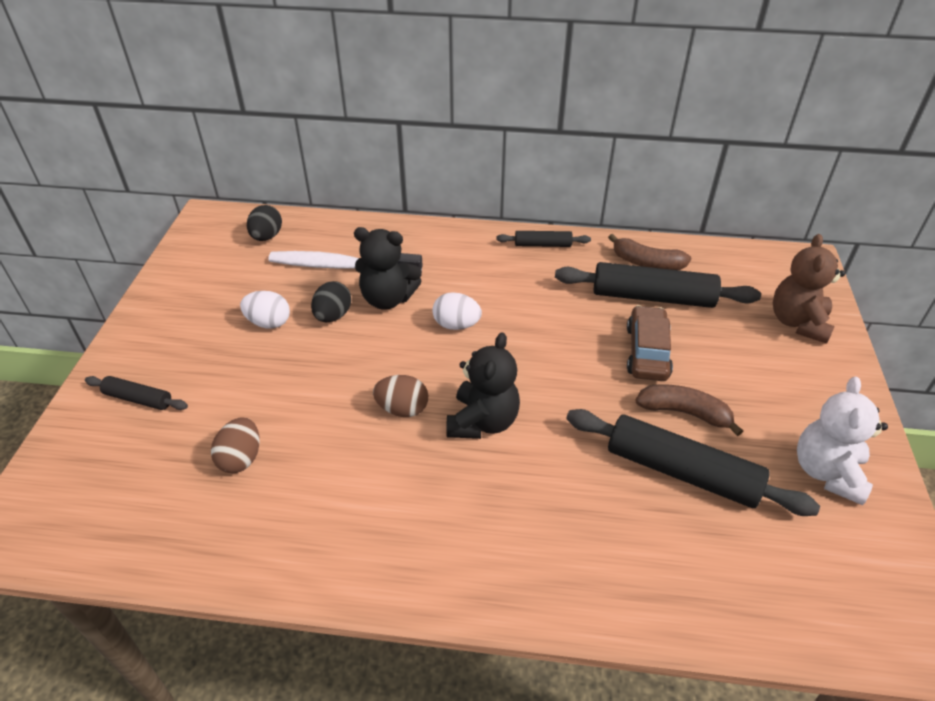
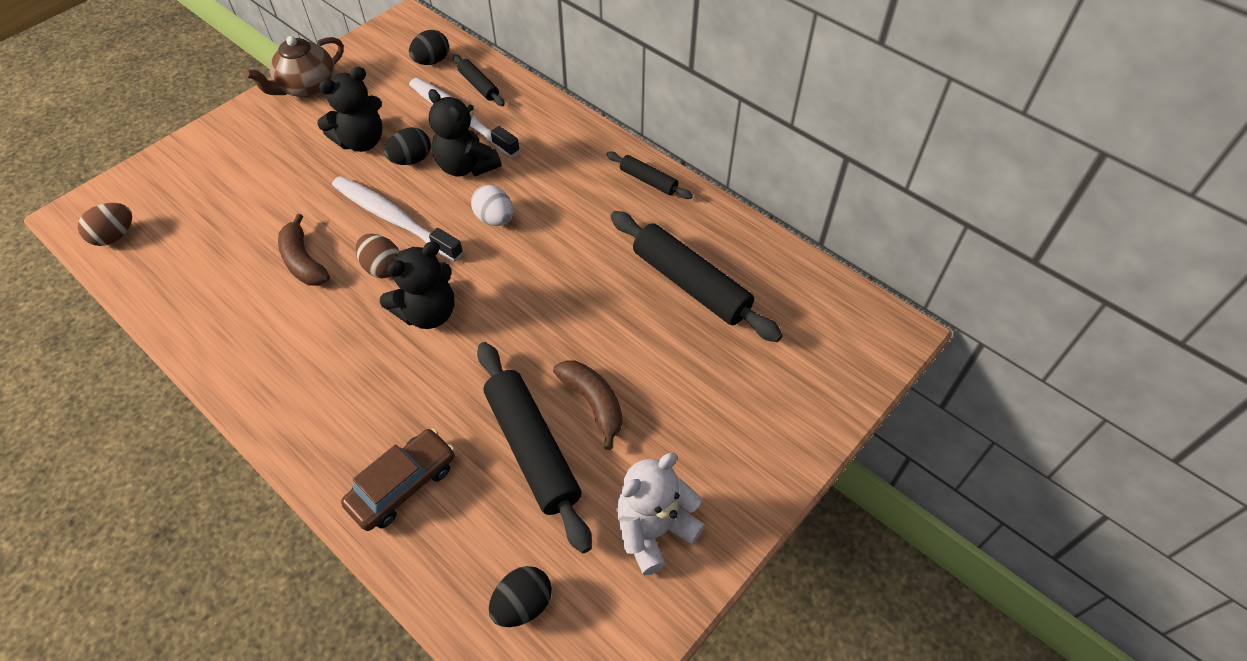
camera: 35 degrees right, 10 degrees up
(138, 399) = (225, 158): black rolling pin -> black rolling pin (479, 85)
(163, 304) = (307, 87): none -> brown teapot
(241, 458) = (244, 242): brown egg -> brown egg (115, 236)
(269, 323) = (361, 141): white egg -> black teddy bear
(368, 367) = (393, 218): none -> white toothbrush
(646, 263) = (724, 248): brown banana -> brown banana (303, 261)
(647, 352) = (625, 332): brown car -> brown car (403, 485)
(798, 322) = (802, 386): brown teddy bear -> none
(810, 589) = (523, 604): none -> black egg

